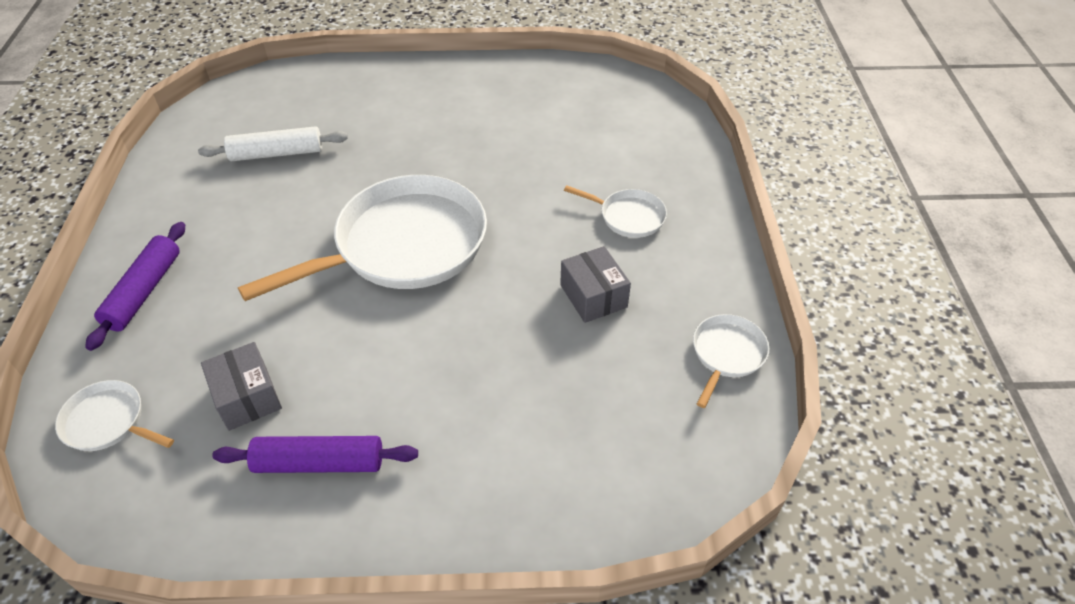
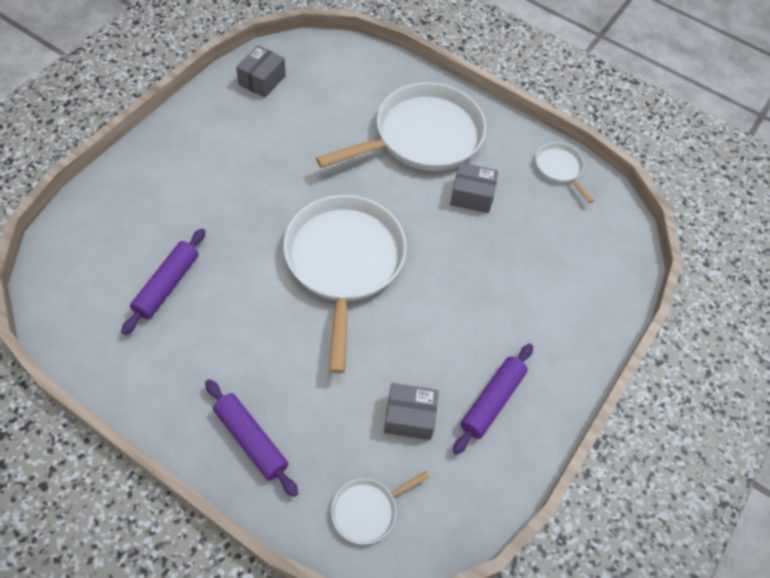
camera: 60 degrees left, 10 degrees up
(277, 154) = (167, 285): white rolling pin -> purple rolling pin
(564, 83) = (262, 80): none -> grey box
(628, 216) = (422, 137): white pan -> white pan, size x2.24

